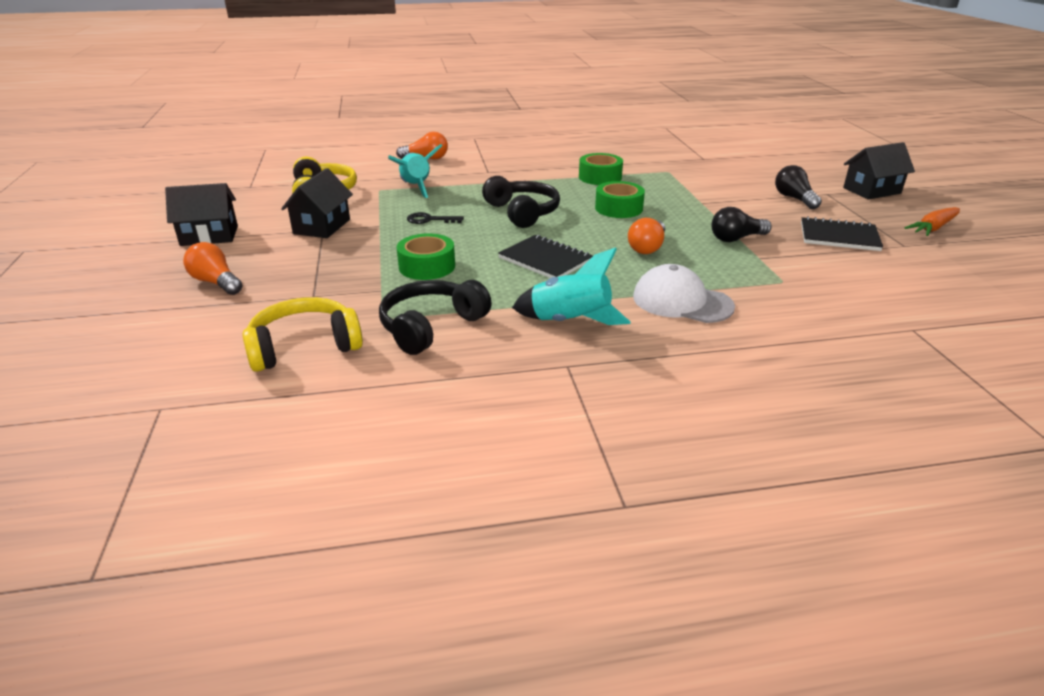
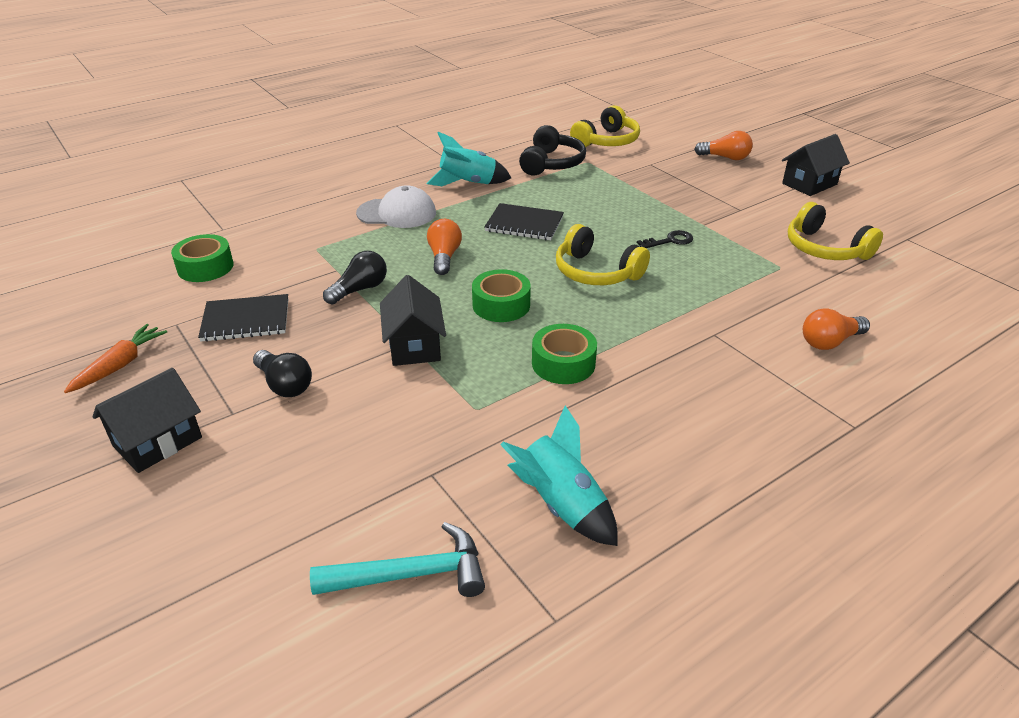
camera: 155 degrees right, 5 degrees up
(322, 226) = (746, 212): black house -> black house (414, 345)
(415, 188) = (750, 280): turquoise rocket -> turquoise rocket (561, 504)
(427, 266) = (608, 198): green tape -> green tape (205, 267)
(522, 212) = (596, 272): black headphones -> yellow headphones
(721, 141) = (411, 574): none -> turquoise hammer

